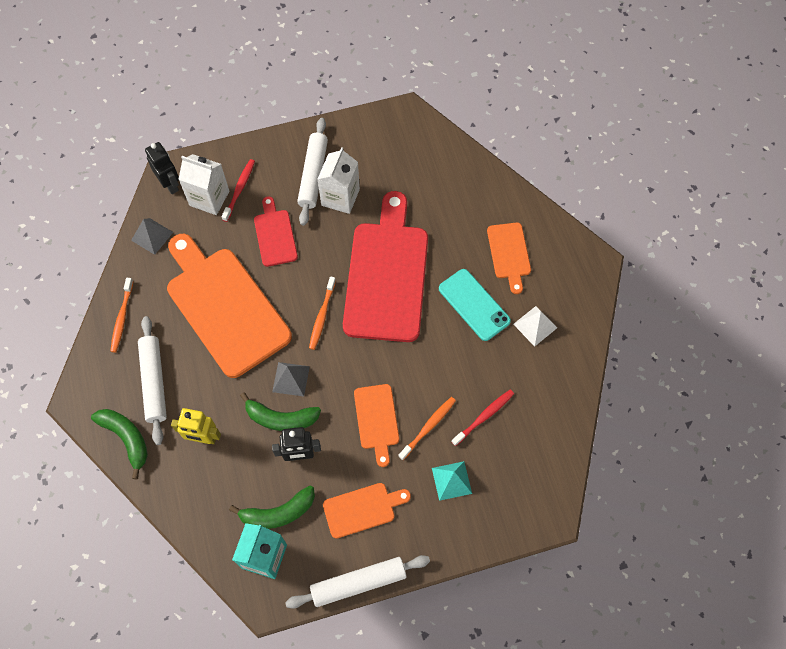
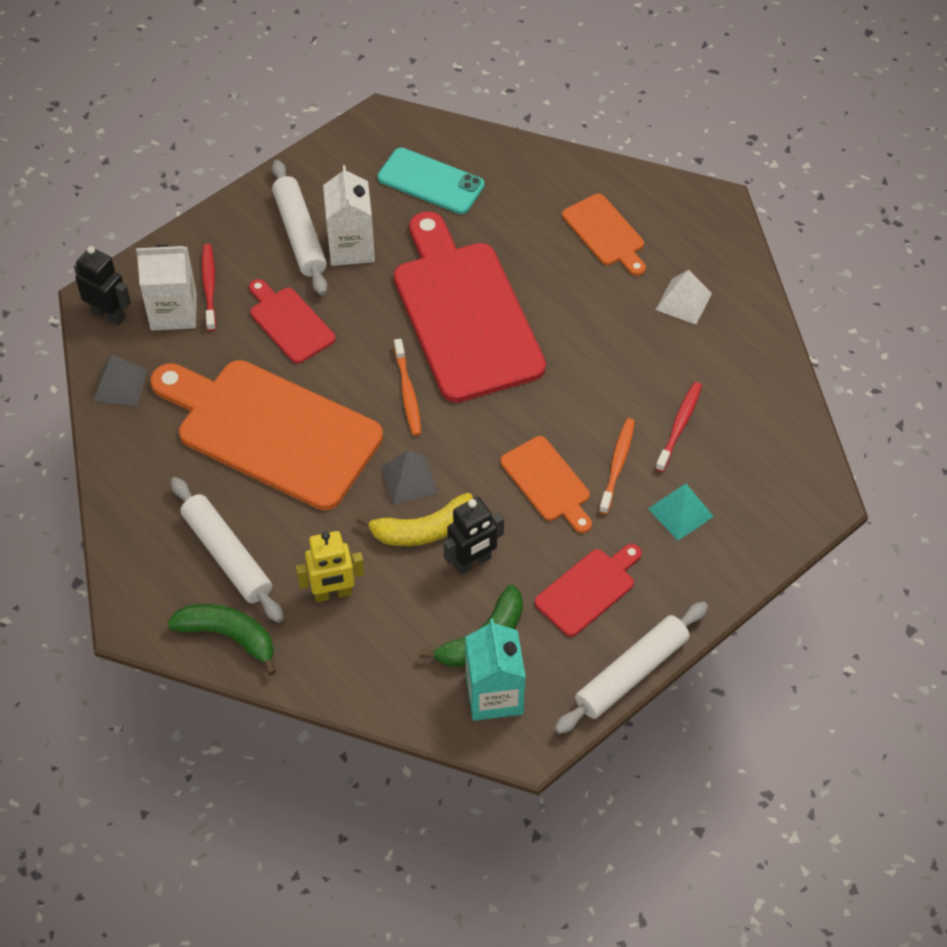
camera: 25 degrees left, 10 degrees down
(122, 318) = (136, 498): orange toothbrush -> none
(281, 418) = (423, 530): green banana -> yellow banana
(362, 509) = (588, 589): orange cutting board -> red cutting board
(474, 305) = (594, 306): turquoise phone -> turquoise phone (430, 182)

